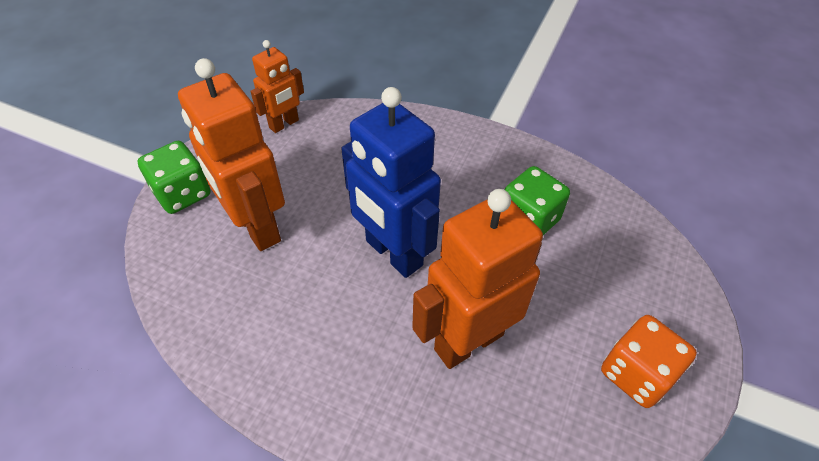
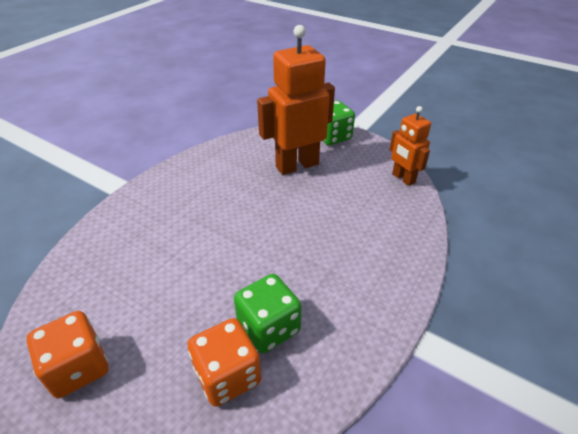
camera: 100 degrees right, 10 degrees down
(393, 253) = (256, 228): blue robot -> none
(468, 341) = (164, 259): orange robot -> none
(588, 241) = (228, 376): none -> orange dice

